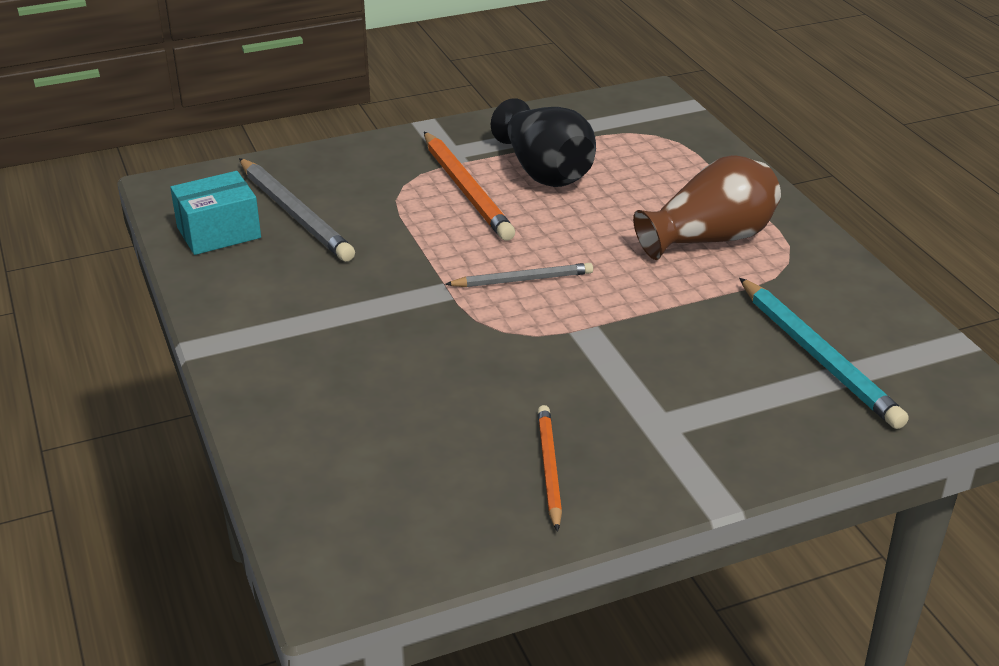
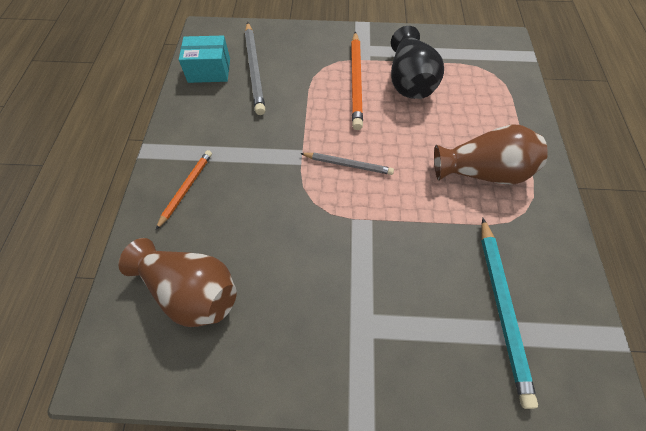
camera: 25 degrees right, 25 degrees up
(398, 467) = (191, 290): none -> brown vase
(549, 468) = (274, 333): orange pencil -> orange pencil (186, 188)

